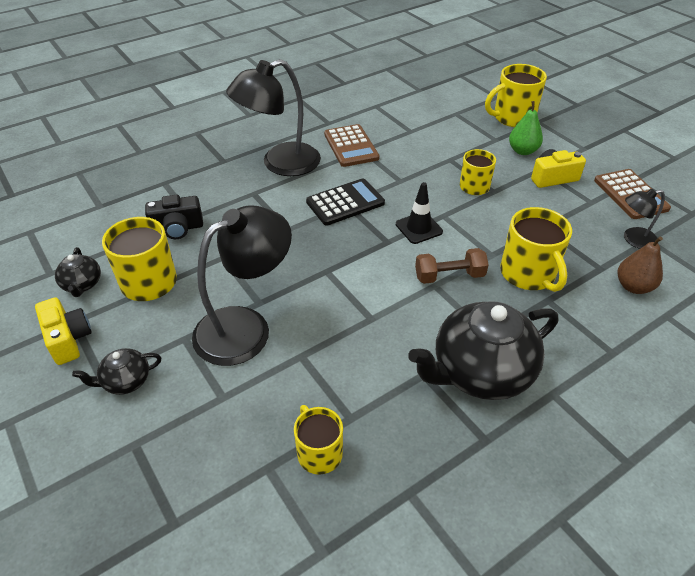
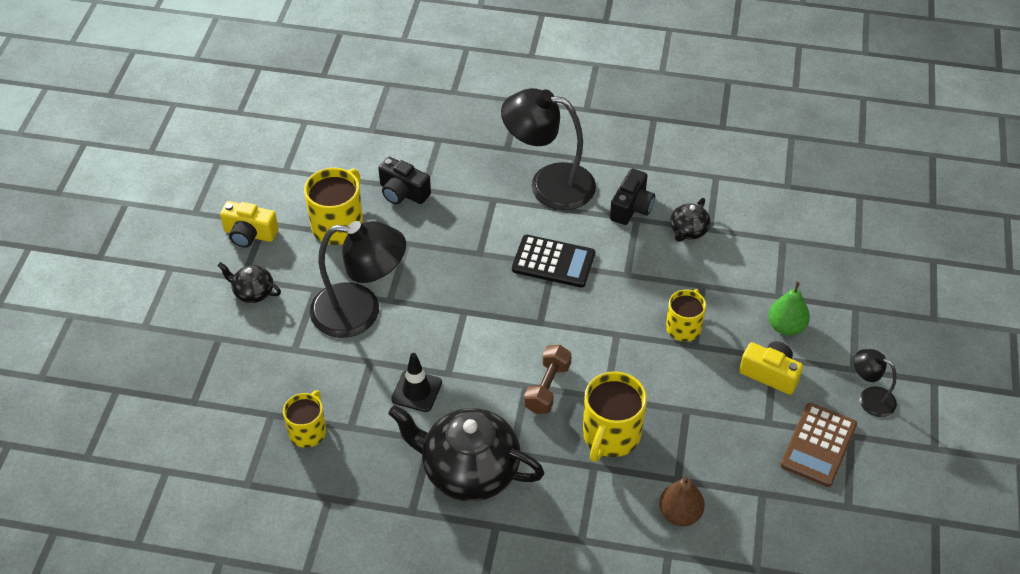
camera: 45 degrees right, 5 degrees up
(68, 339) = (249, 234): yellow camera -> yellow camera turned 90 degrees clockwise
(82, 285) = (296, 196): black teapot -> black teapot (688, 231)
(351, 146) = (631, 207): brown calculator -> black camera
(419, 228) = (580, 330): black traffic cone -> black traffic cone (416, 391)
(449, 276) = (547, 387): brown dumbbell -> brown dumbbell turned 75 degrees clockwise
(512, 118) = (835, 284): yellow mug -> none
(633, 239) = (748, 482): black lamp -> black lamp (869, 398)

